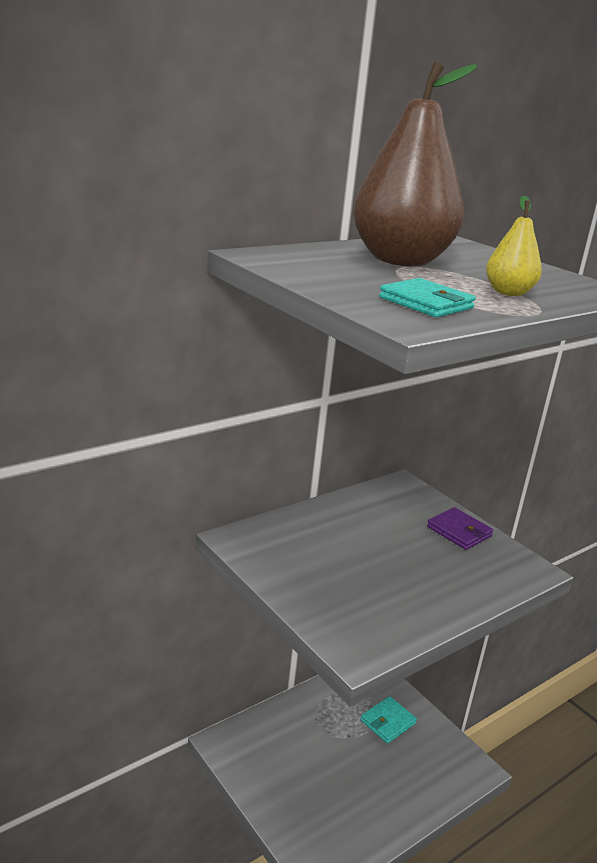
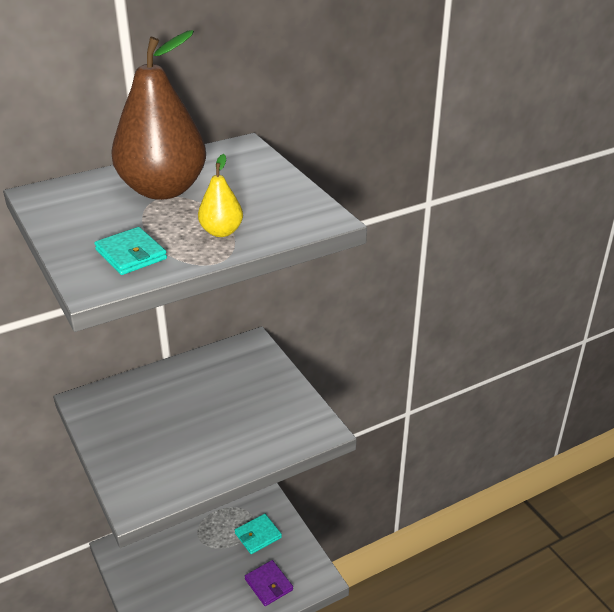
camera: 10 degrees right, 10 degrees up
(459, 531) = (277, 392): purple wallet -> purple wallet (269, 584)

